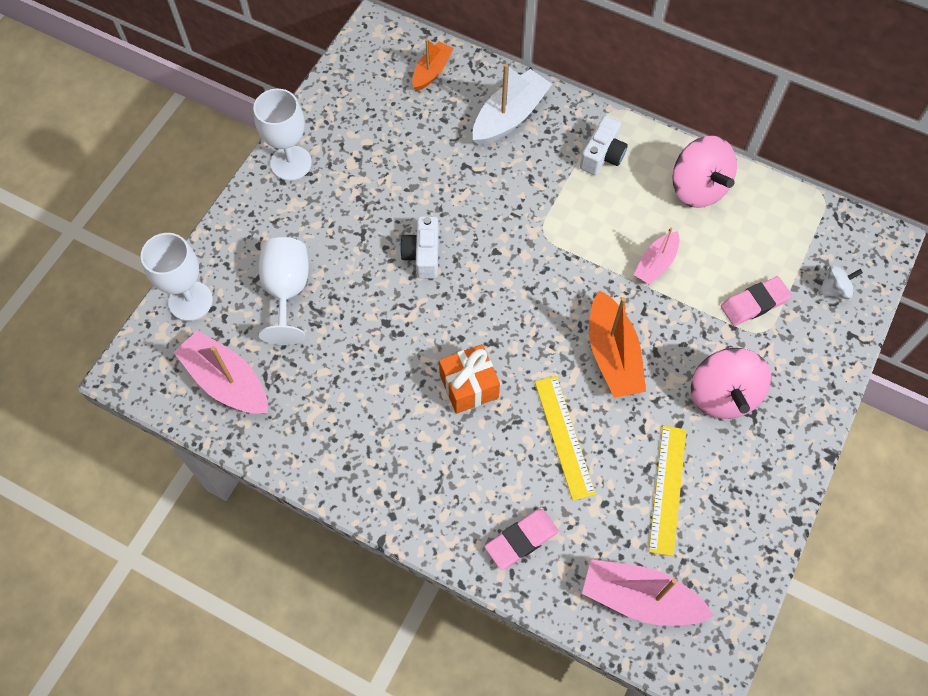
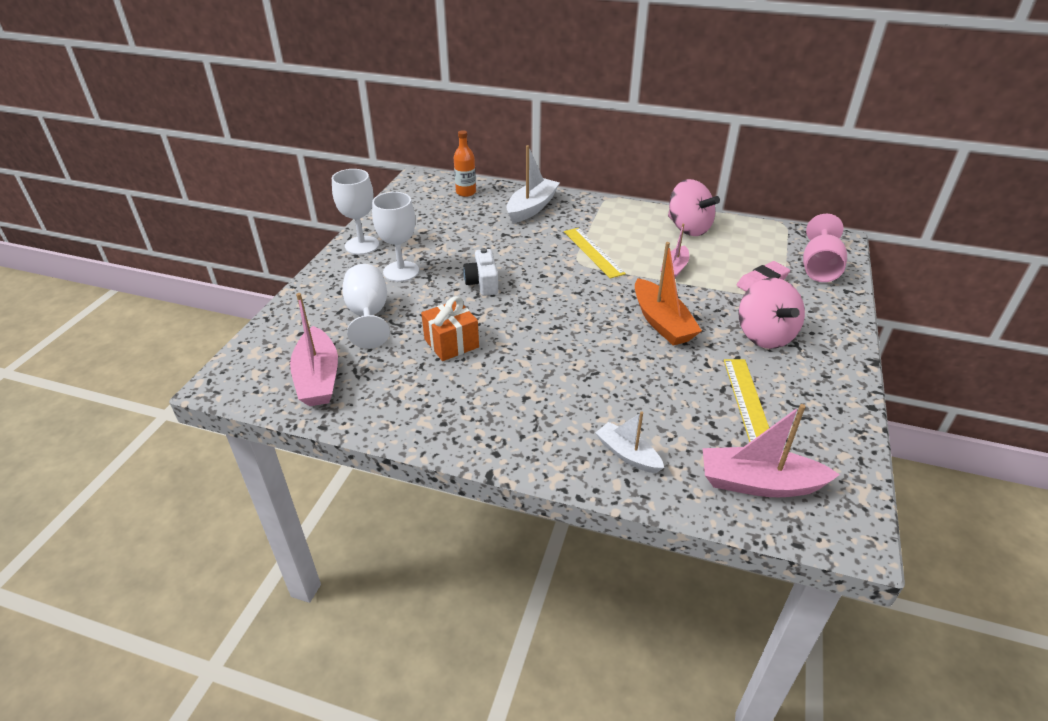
camera: 10 degrees left, 25 degrees down
(190, 301) = (280, 330): white goblet -> white goblet (401, 271)
(226, 381) = (318, 378): pink boat -> pink boat turned 135 degrees counterclockwise
(432, 71) = (466, 192): orange boat -> orange bottle
(469, 386) = (544, 355): orange gift -> orange gift (451, 343)
(521, 540) = (627, 454): pink eraser -> white boat
(564, 437) = (640, 377): yellow ruler -> yellow ruler (593, 252)
(602, 155) = (609, 219): white camera -> none
(834, 289) = (819, 268): white spinning top -> pink goblet

